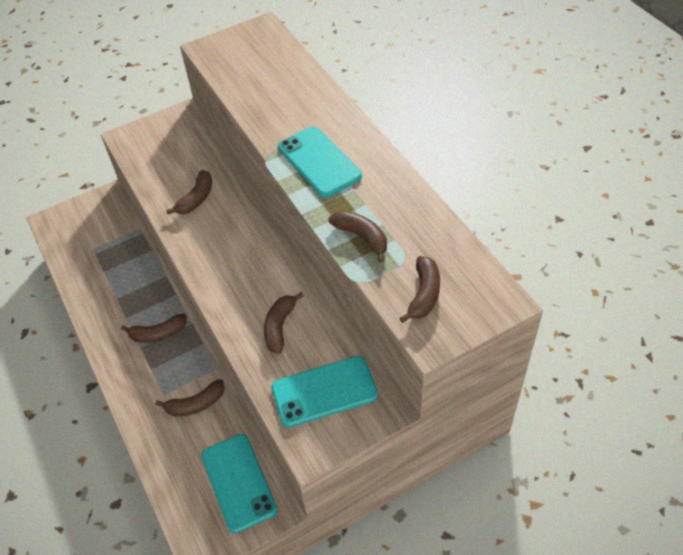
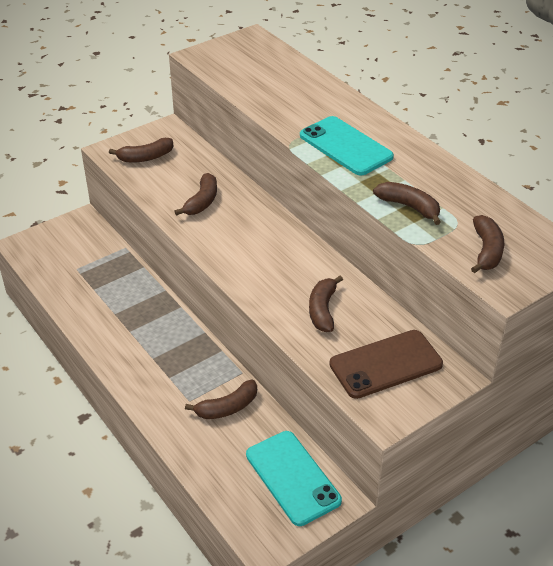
camera: 10 degrees left, 10 degrees down
(158, 334) = (169, 344): brown banana -> brown banana (145, 157)
(324, 391) = (385, 364): turquoise phone -> brown phone

